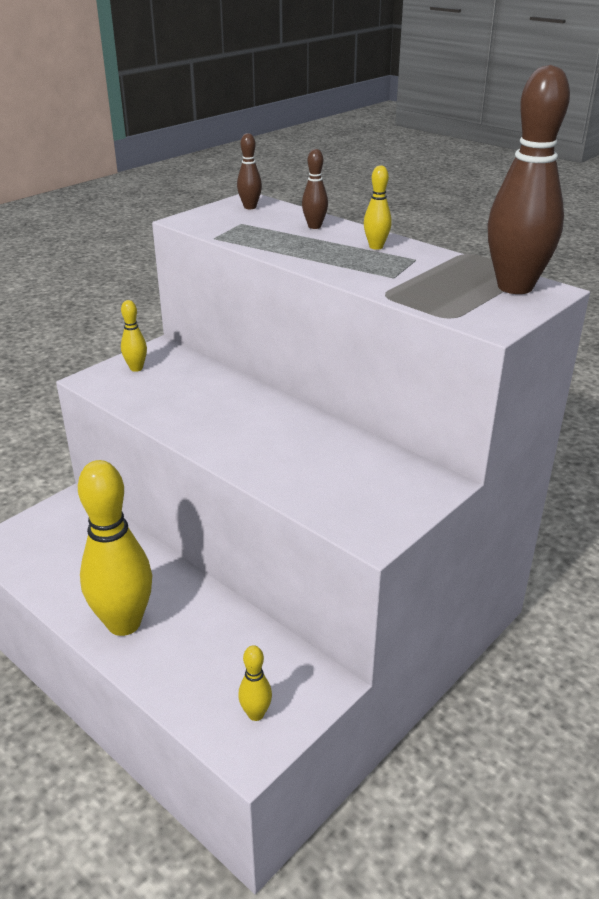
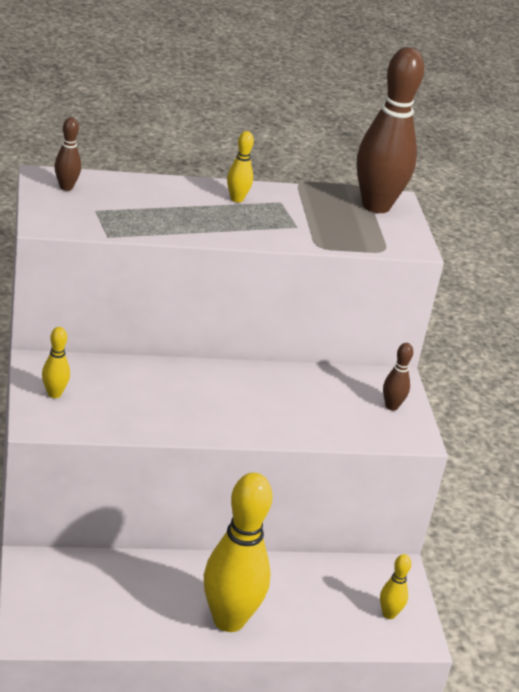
camera: 55 degrees left, 0 degrees up
(314, 226) = (157, 192): brown bowling pin -> brown bowling pin (391, 406)

